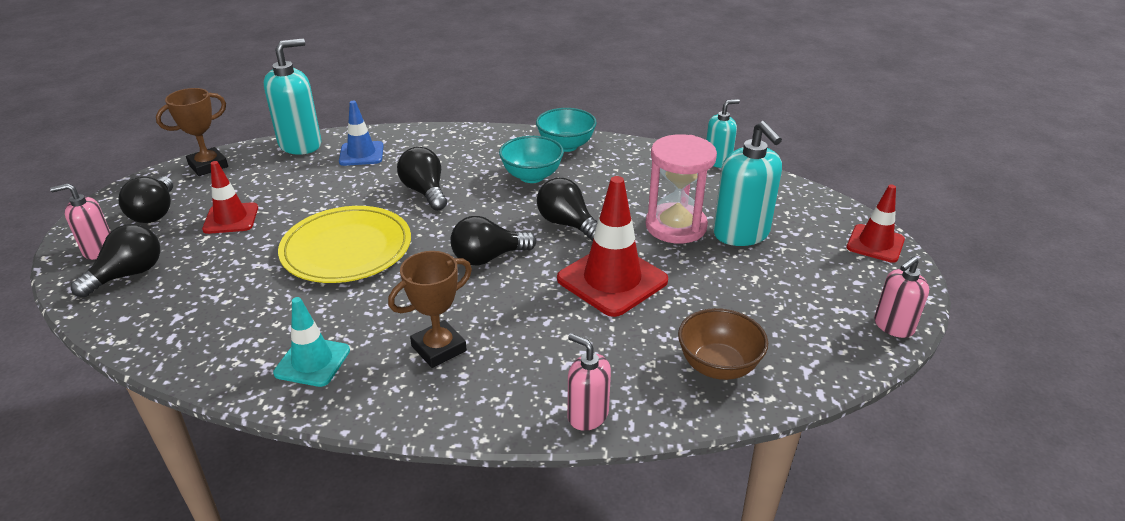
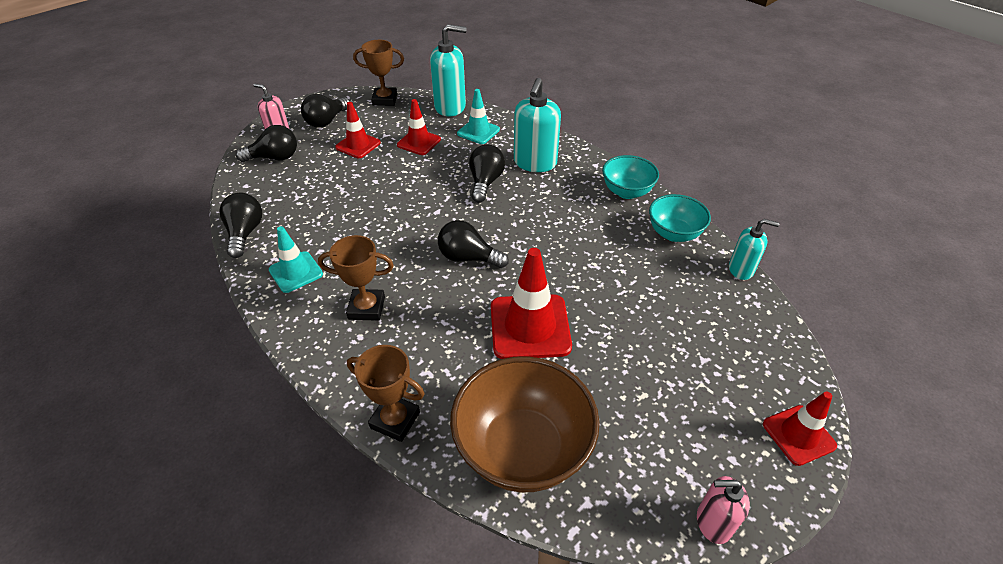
camera: 40 degrees right, 10 degrees up
(305, 188) = (419, 142): none -> red traffic cone
(346, 248) = (394, 201): yellow plate -> none
(361, 154) = (478, 132): blue traffic cone -> turquoise traffic cone
(532, 176) = (571, 206): turquoise bowl -> turquoise bowl (674, 233)
(567, 224) = (551, 261): black light bulb -> black light bulb (245, 233)
(587, 415) = (395, 420): pink soap dispenser -> brown trophy
(676, 226) = (631, 310): pink hourglass -> none
(718, 366) = (522, 449): brown bowl -> brown bowl, size x1.73
(741, 233) = (679, 349): turquoise soap dispenser -> turquoise soap dispenser (535, 163)

